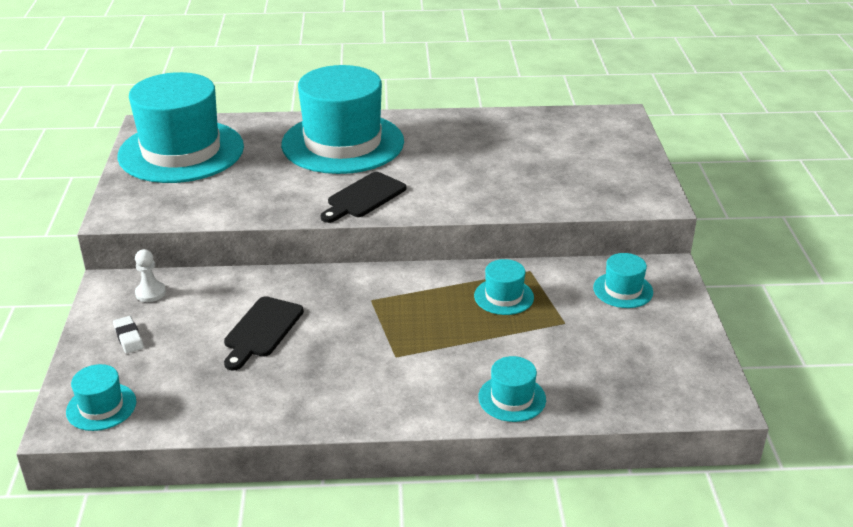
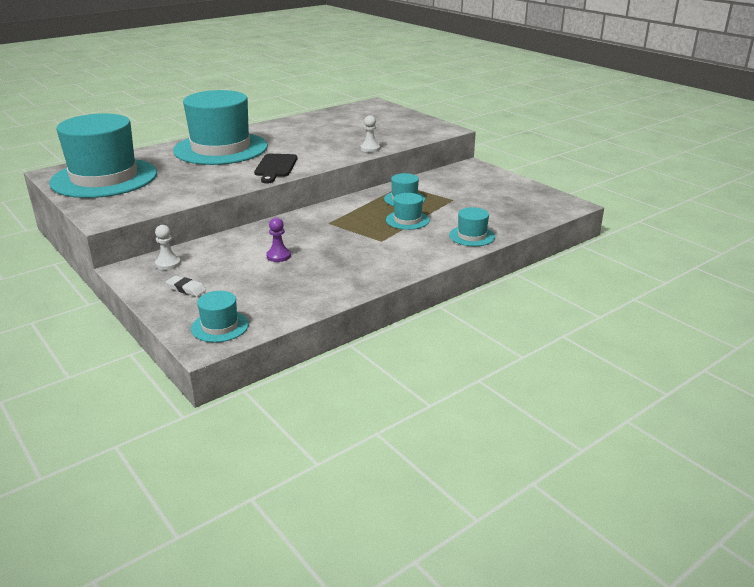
camera: 35 degrees left, 5 degrees down
(262, 330) = (278, 256): black cutting board -> purple pawn
(510, 204) = (370, 149): none -> white pawn
(623, 290) = (463, 179): turquoise hat -> turquoise hat (407, 220)

